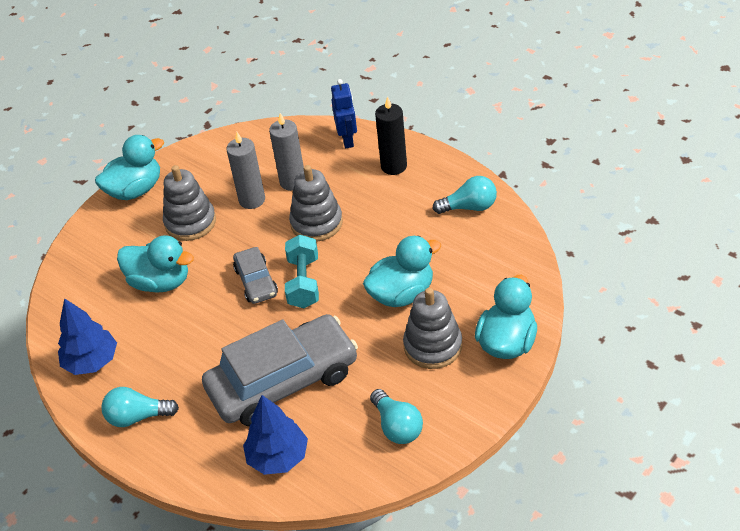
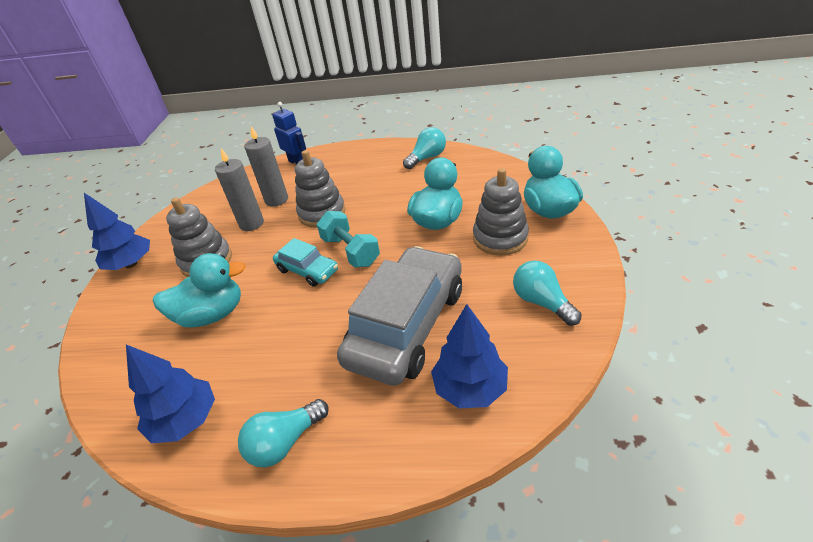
camera: 35 degrees left, 5 degrees down
(135, 190) = (131, 264): turquoise duck -> blue tree
(256, 282) = (307, 270): grey car -> turquoise car
(394, 166) = (348, 161): black candle -> none
(397, 426) = (542, 302): turquoise light bulb -> turquoise light bulb turned 150 degrees counterclockwise

